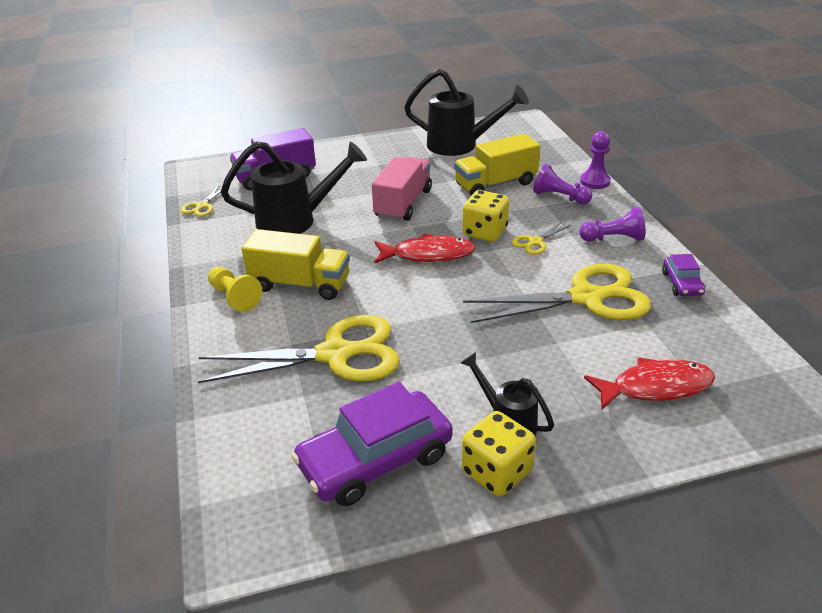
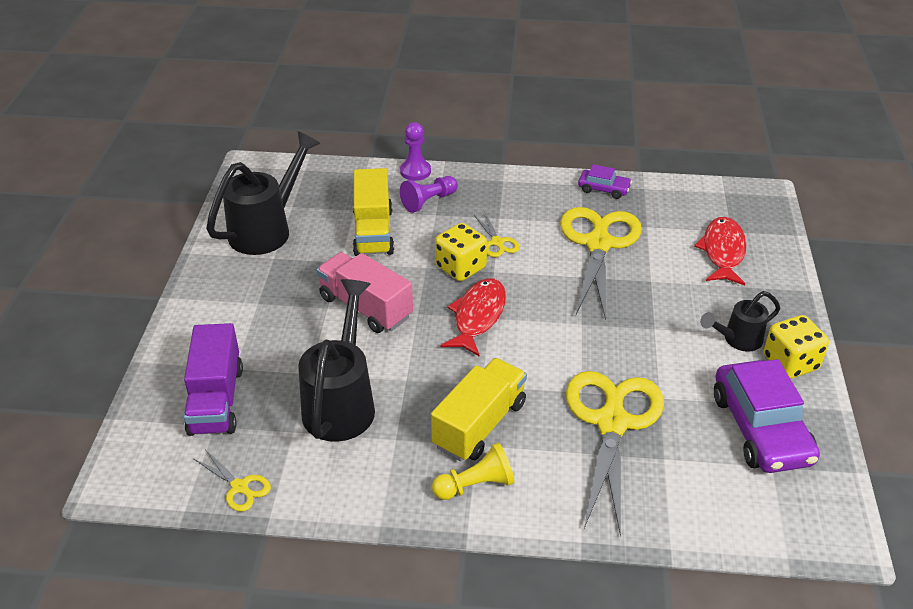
camera: 70 degrees left, 5 degrees up
(613, 239) = (519, 197): purple pawn -> none

